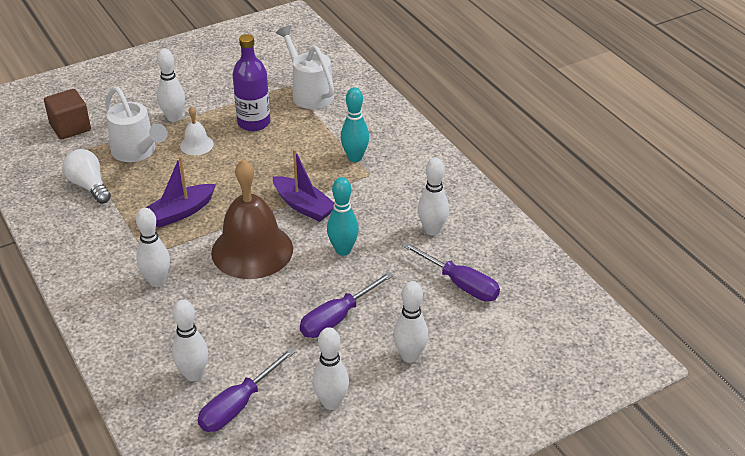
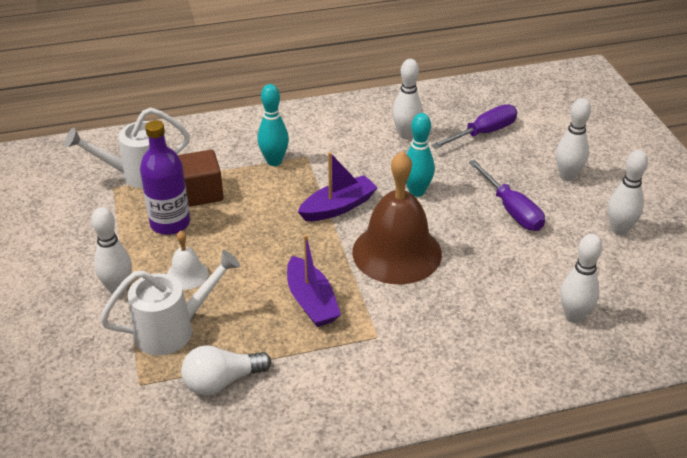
camera: 75 degrees left, 0 degrees up
(70, 127) = (76, 394): brown cube -> brown cube (201, 193)
(157, 281) = (425, 331): white bowling pin -> none
(238, 405) = (618, 289): purple screwdriver -> none

